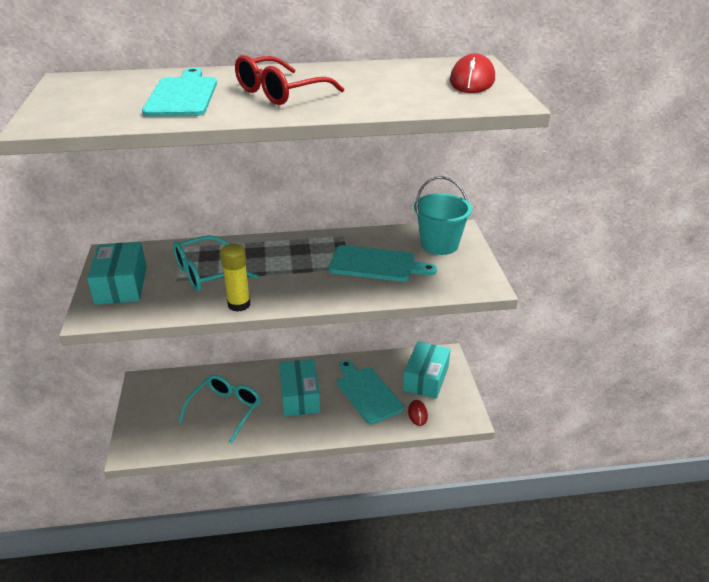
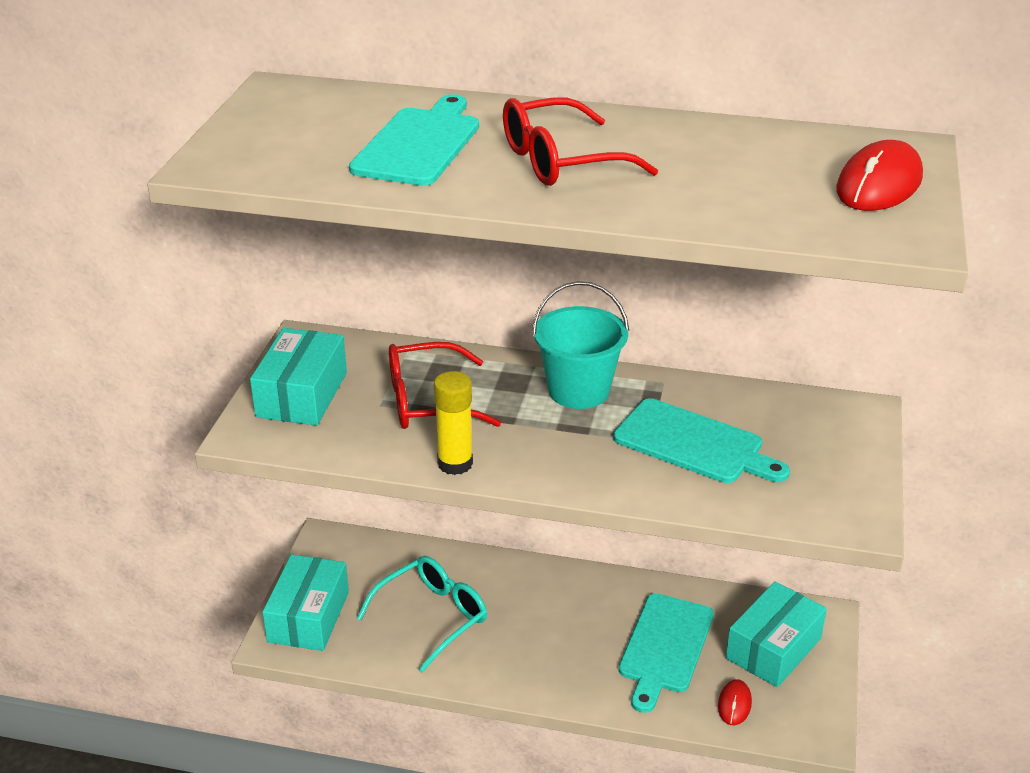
camera: 20 degrees right, 0 degrees up
(206, 273) = (427, 401): turquoise glasses -> red glasses
(300, 396) = (554, 624): turquoise box -> turquoise box (308, 617)
(367, 393) = (665, 647): turquoise cutting board -> turquoise cutting board turned 150 degrees counterclockwise
(439, 244) = (816, 431): turquoise bucket -> turquoise bucket (578, 390)

